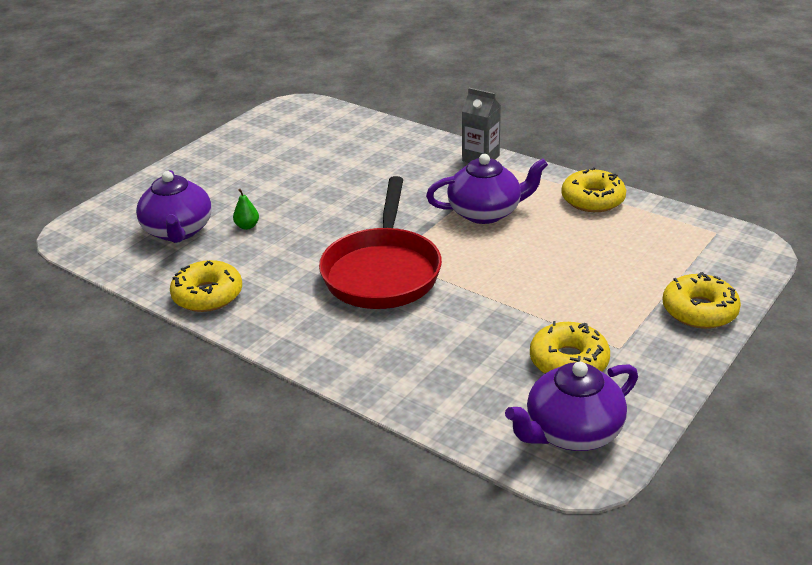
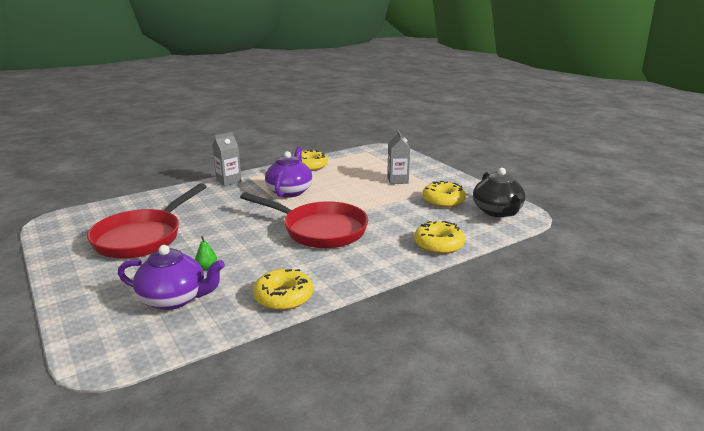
camera: 70 degrees left, 10 degrees down
(292, 164) = (142, 237): none -> red pan
(571, 432) = (497, 211): purple teapot -> black teapot
(615, 295) = (397, 180): none -> grey carton
(699, 310) = (424, 168): yellow donut -> yellow donut (438, 244)

